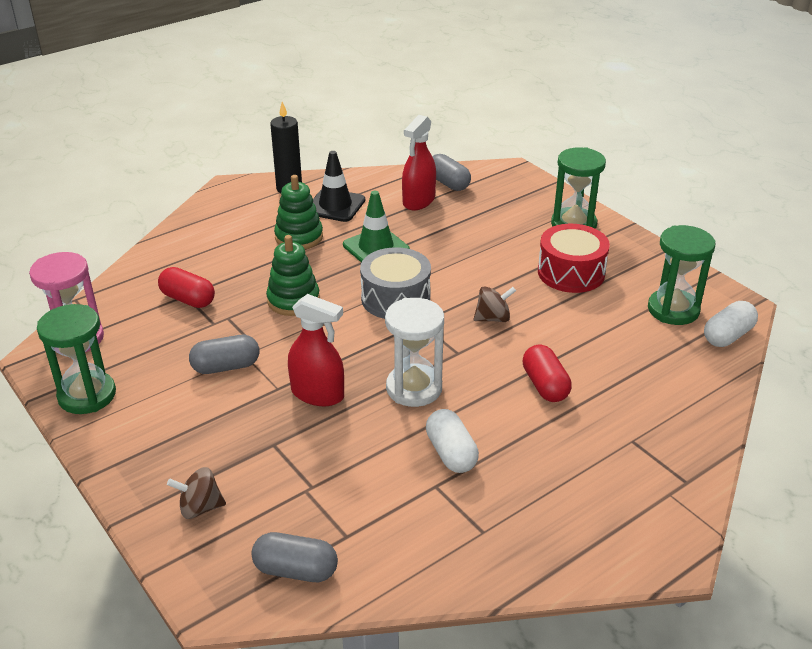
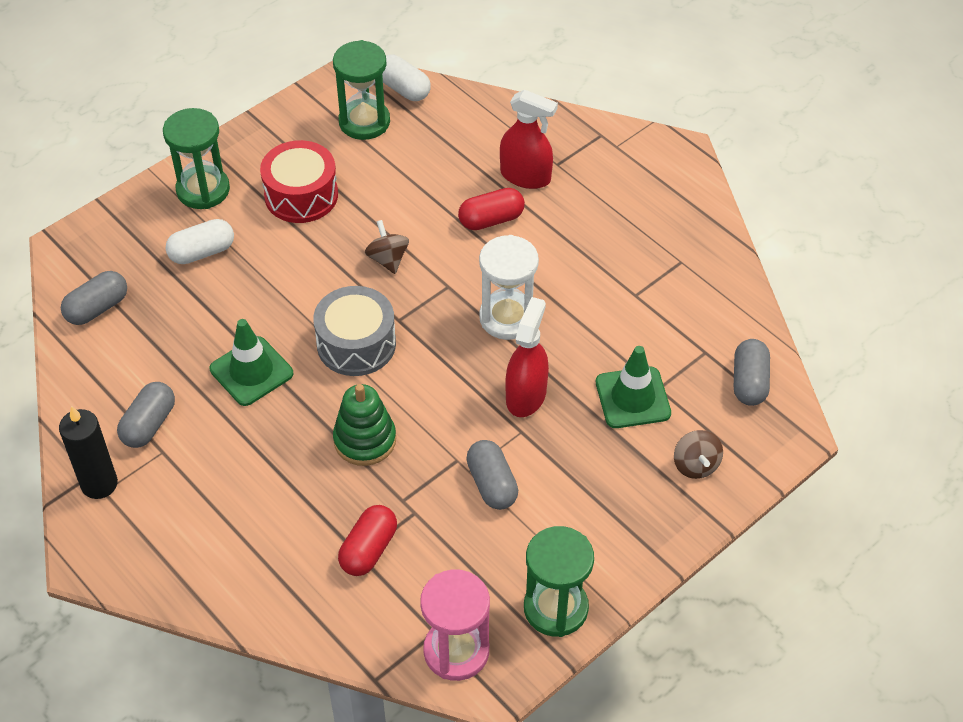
camera: 95 degrees left, 15 degrees up
(297, 468) = (632, 398): none -> green traffic cone
(299, 237) = (226, 454): green stacking toy -> none
(335, 206) = (149, 424): black traffic cone -> grey capsule
(418, 201) = (141, 336): red spray bottle -> red spray bottle (525, 176)
(451, 453) = (593, 285): white capsule -> white capsule (202, 252)

